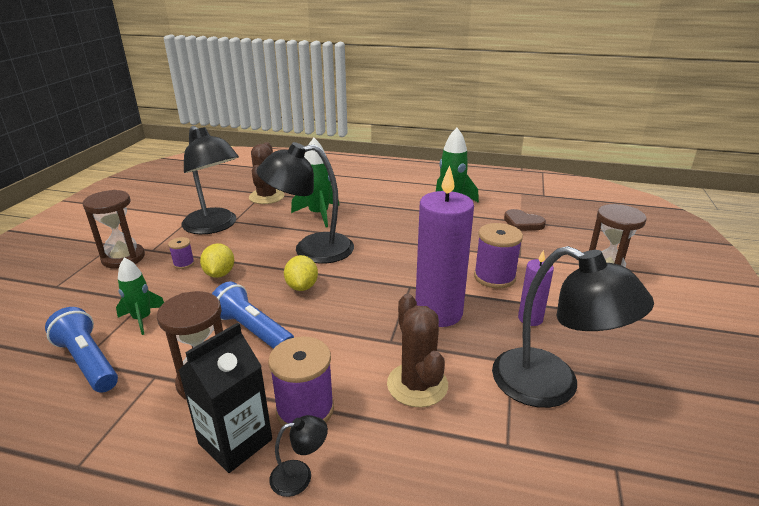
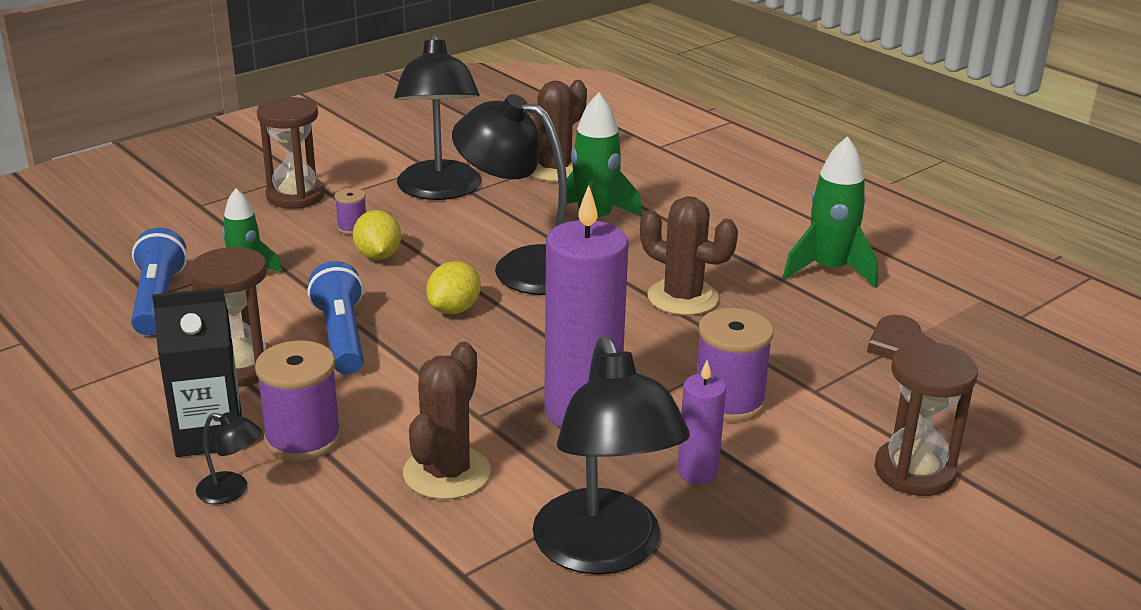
camera: 35 degrees right, 0 degrees up
(219, 274) = (378, 256): yellow lemon -> yellow lemon turned 45 degrees counterclockwise
(408, 236) = (683, 298): none -> brown cactus

